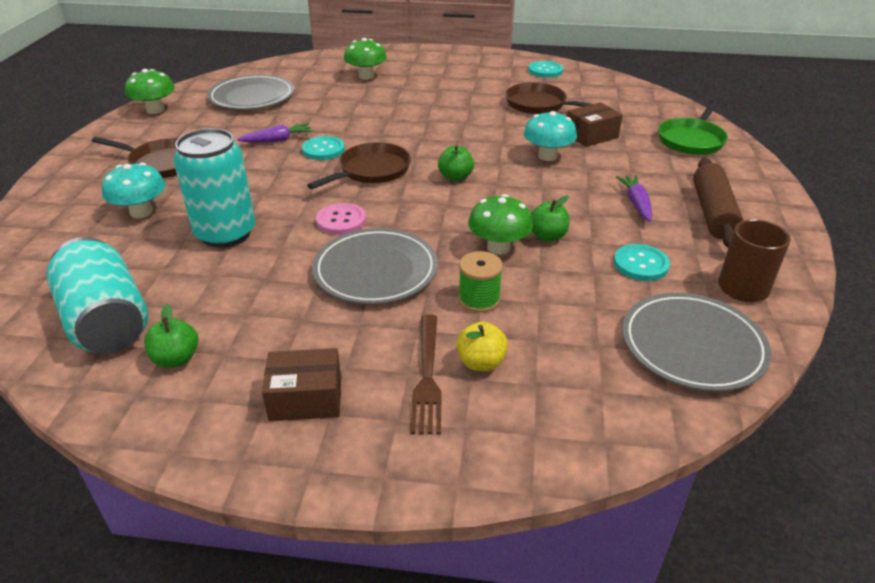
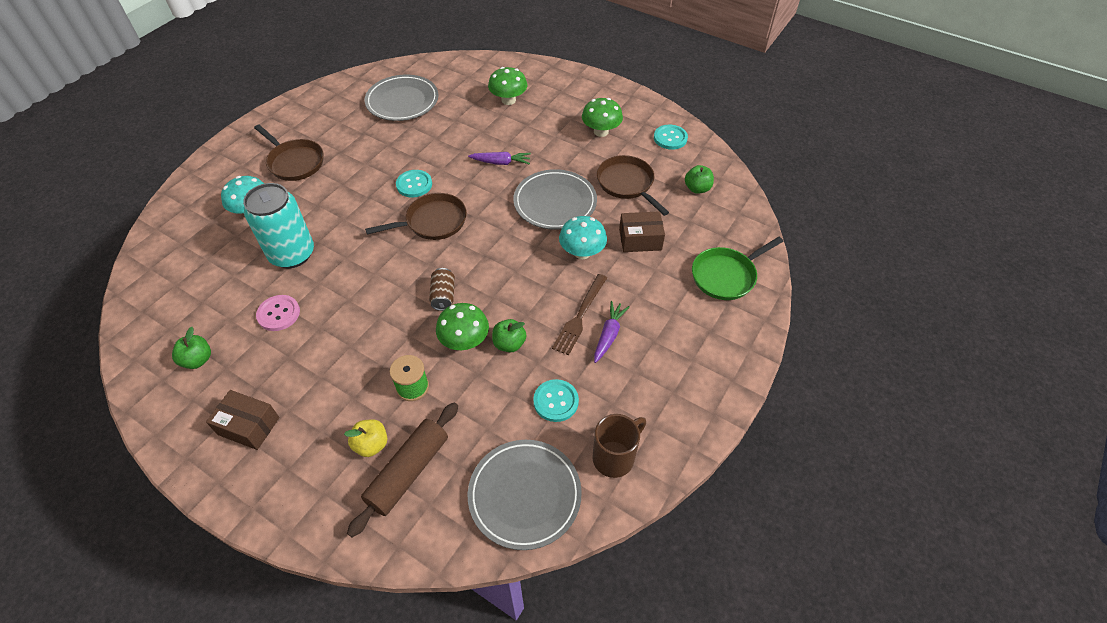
camera: 25 degrees right, 15 degrees up
(106, 321) = (178, 310): turquoise can -> none
(155, 110) = (324, 96): green mushroom -> green mushroom (601, 131)
(278, 140) = (389, 162): purple carrot -> purple carrot (501, 162)
(341, 220) = (375, 270): pink button -> pink button (278, 314)
(375, 271) = (364, 330): grey plate -> grey plate (555, 203)
(427, 377) = (329, 442): brown fork -> brown fork (579, 317)
(439, 220) = (443, 296): none -> brown can
(455, 177) = (490, 251): green apple -> green apple (697, 188)
(713, 213) = (664, 370): brown rolling pin -> brown rolling pin (408, 472)

